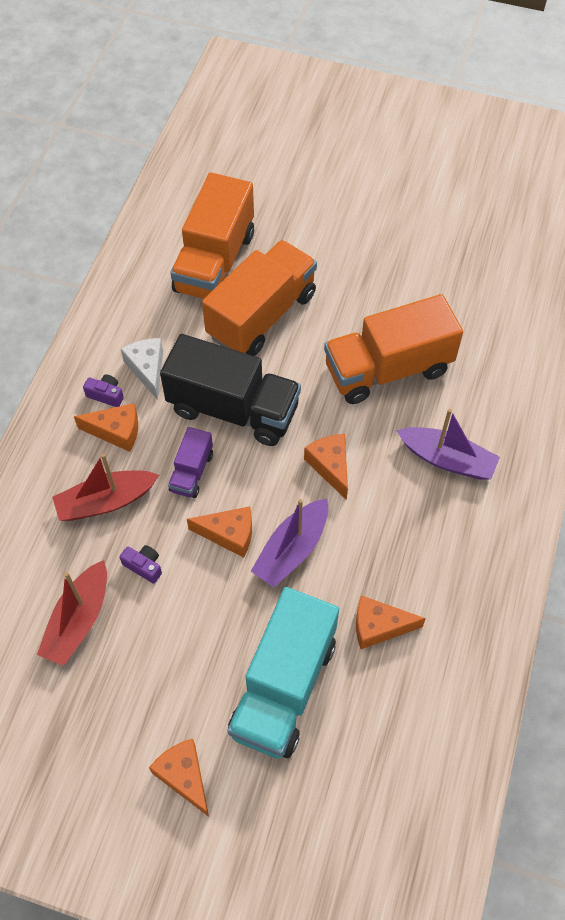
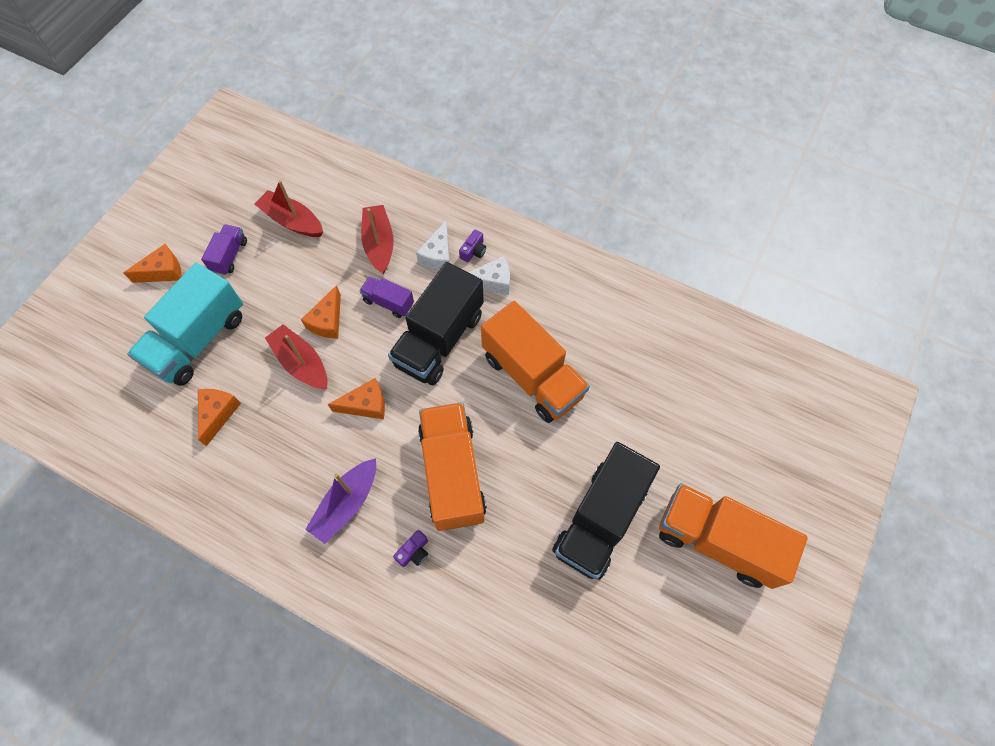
camera: 100 degrees right, 5 degrees up
(116, 431) = (438, 255): orange cheese -> white cheese
(144, 566) = (319, 263): purple camera -> purple camera (414, 552)
(146, 688) = (229, 256): none -> purple truck
(215, 262) = (599, 346): orange truck -> orange truck (717, 540)
(283, 687) = (198, 340): turquoise truck -> turquoise truck turned 90 degrees counterclockwise
(292, 549) = (301, 363): purple boat -> red boat
(400, 245) = (600, 519): none -> black truck

